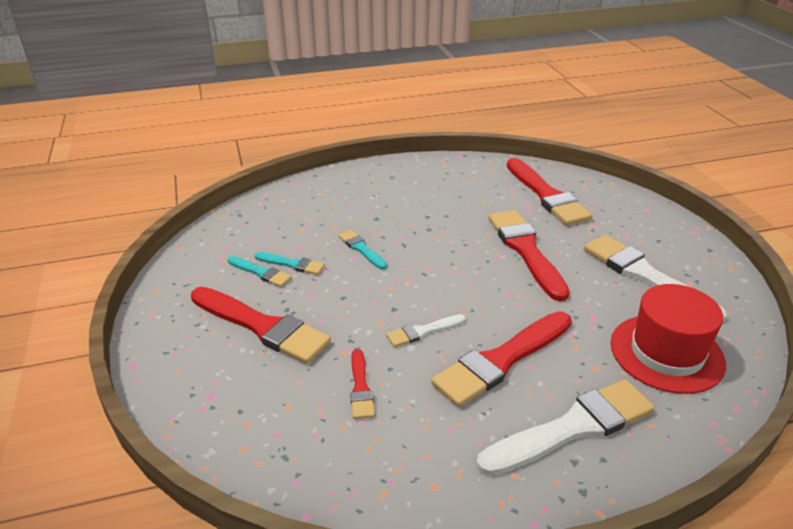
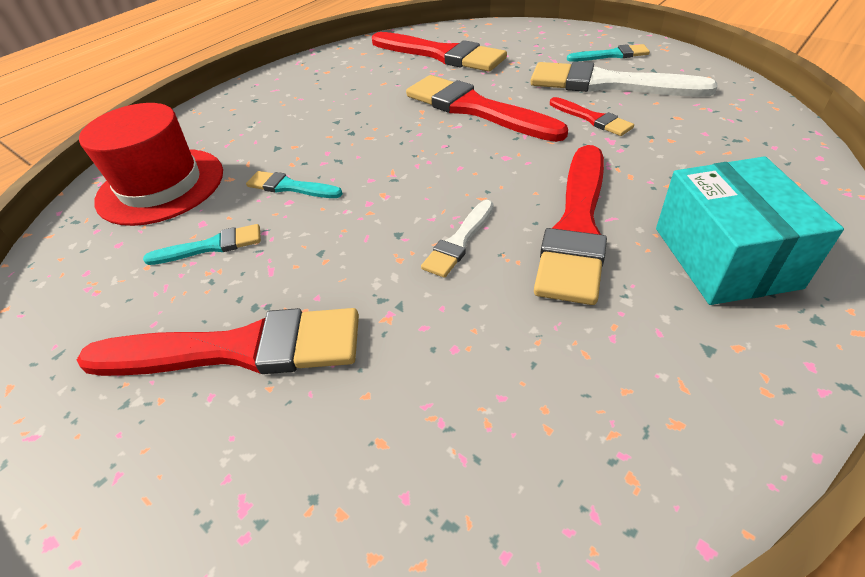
camera: 30 degrees left, 10 degrees up
(260, 272) = (172, 278): turquoise brush -> turquoise brush (611, 55)
(360, 387) = (455, 352): red brush -> red brush (592, 118)
(572, 428) = (724, 257): white brush -> turquoise box
(666, 353) = (709, 139): red hat -> red hat (161, 186)

